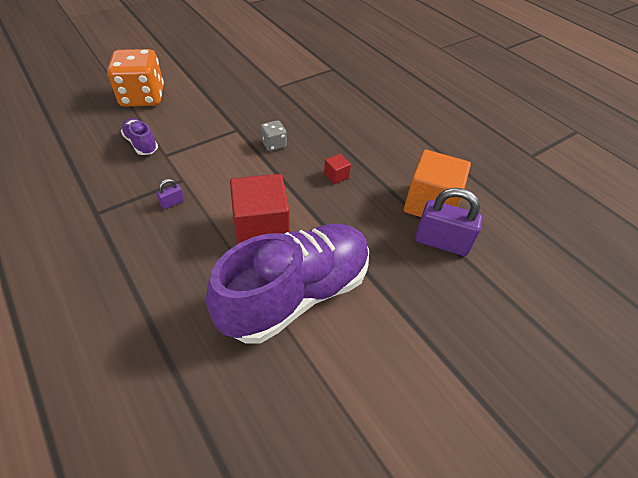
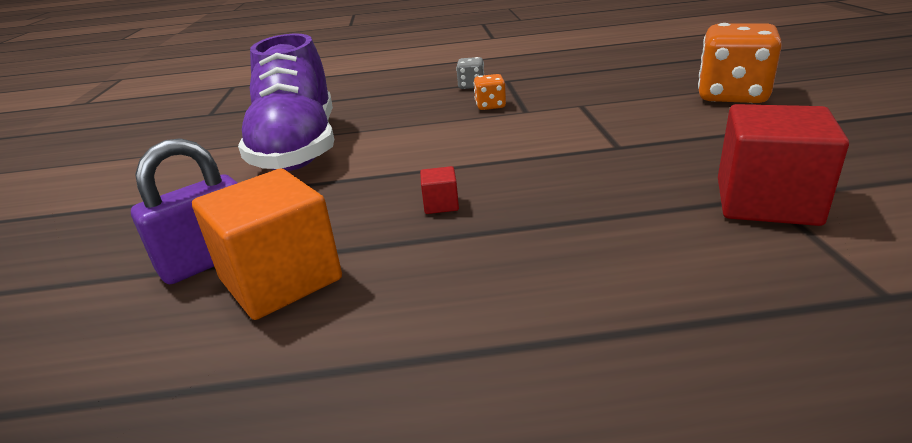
camera: 125 degrees right, 20 degrees down
(141, 144) = (612, 95): purple shoe -> none
(172, 203) = (490, 106): purple padlock -> orange dice
(261, 228) = (402, 142): red cube -> red cube (766, 202)
(274, 144) = (560, 168): grey dice -> grey dice (471, 86)

